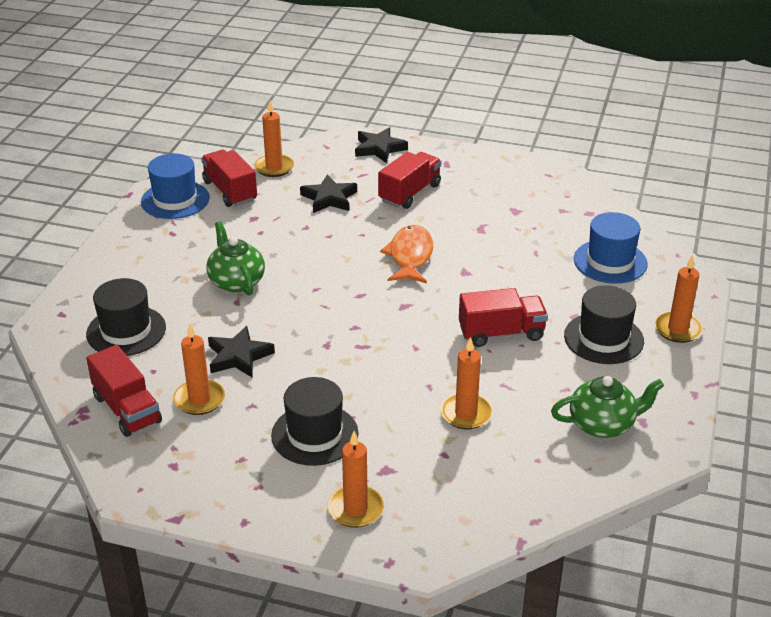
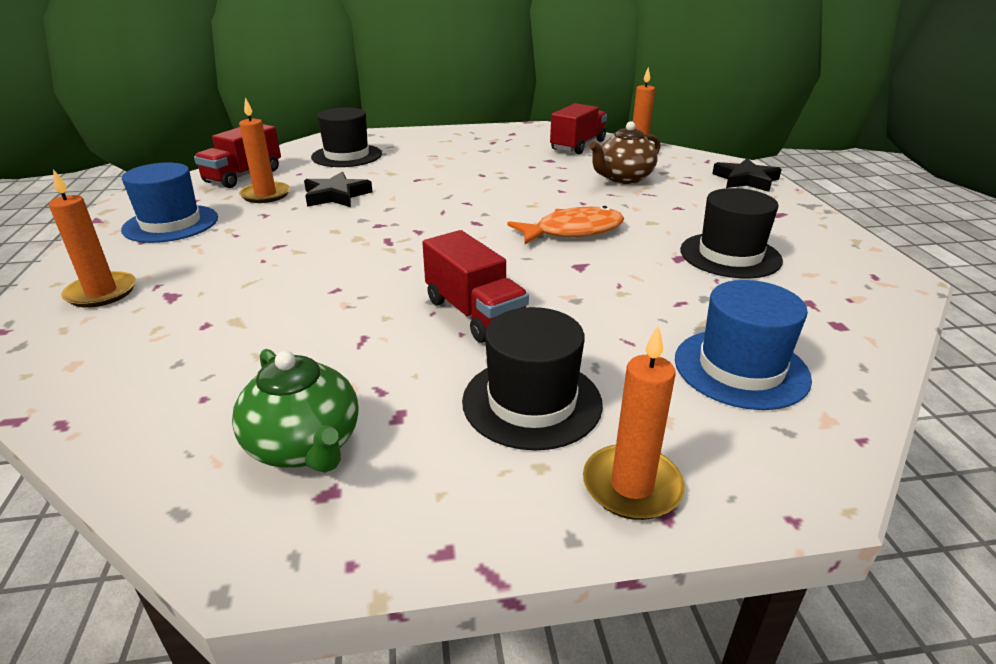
camera: 65 degrees right, 5 degrees down
(175, 200) = (539, 134): blue hat -> blue hat (171, 224)
(236, 281) = (447, 173): green teapot -> none
(315, 434) = (227, 248): black hat -> black hat (730, 255)
(329, 198) = (623, 178): black star -> brown teapot
(410, 193) = (690, 208): red truck -> none
(466, 413) = (290, 323): orange candle -> none

